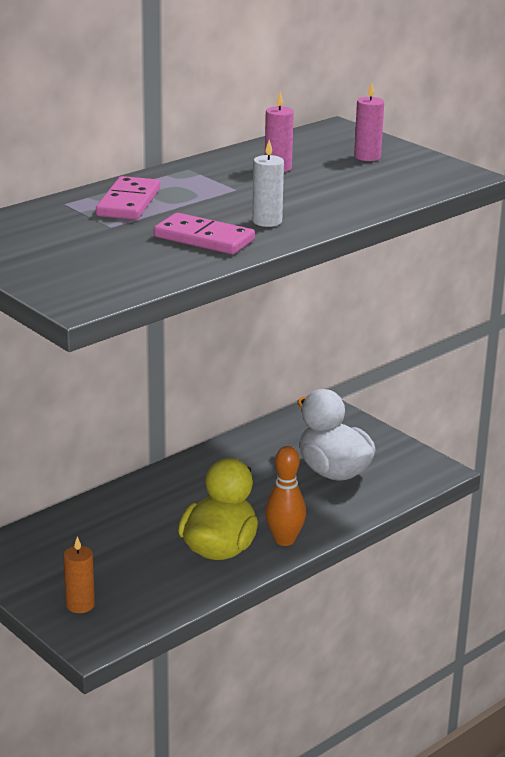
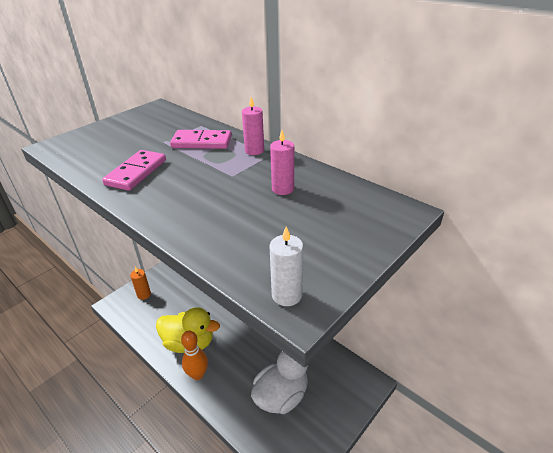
camera: 85 degrees right, 10 degrees up
(267, 221) = (165, 193): white candle -> white candle (287, 295)
(367, 157) = (328, 233): pink candle -> pink candle (254, 150)

